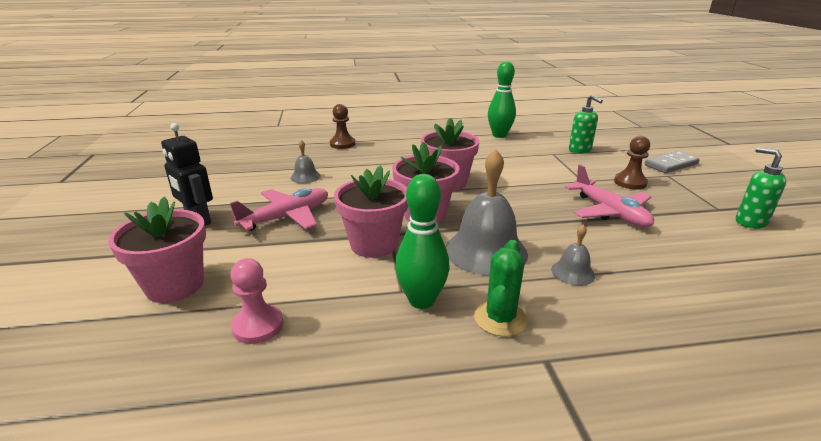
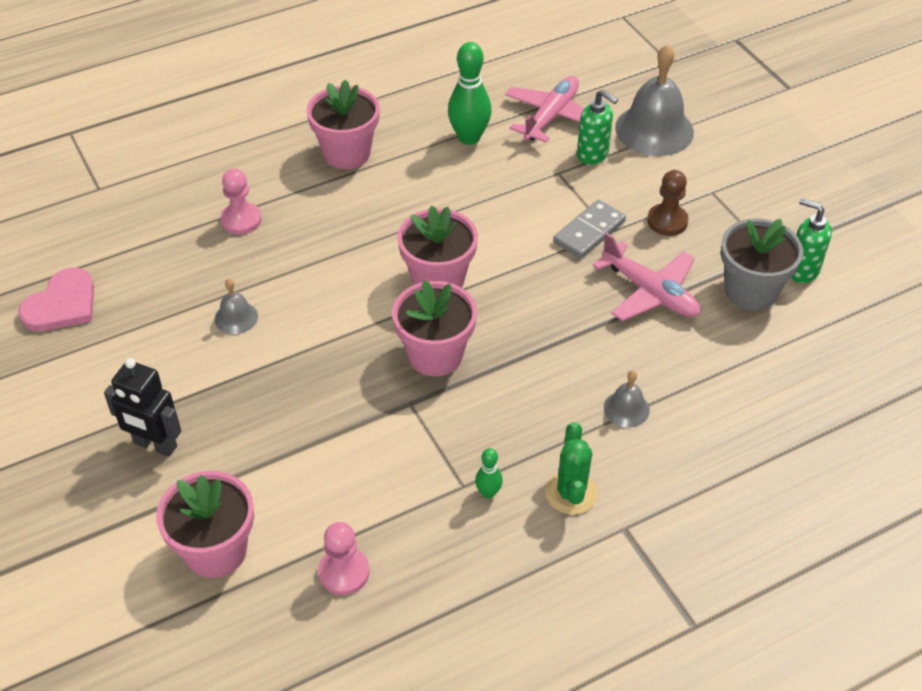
camera: 20 degrees left, 20 degrees up
(214, 157) = (62, 304): none -> pink heart
(287, 217) = (266, 408): pink plane -> pink plane (551, 116)
(342, 144) = (241, 220): brown pawn -> pink pawn
(374, 244) = (399, 425): pink flower pot -> pink flower pot (346, 153)
(421, 300) = (488, 493): green bowling pin -> green bowling pin, size x0.50
(486, 251) = (528, 401): grey bell -> grey bell (654, 129)
(671, 164) = (714, 164): grey domino -> grey domino (589, 232)
(701, 225) = (750, 291): none -> grey flower pot

